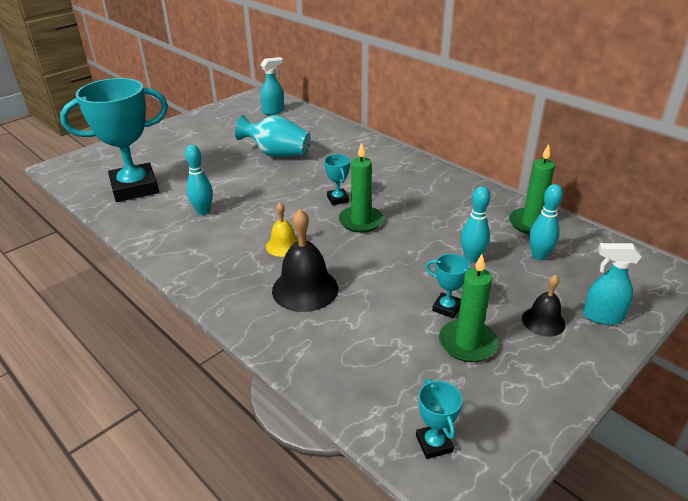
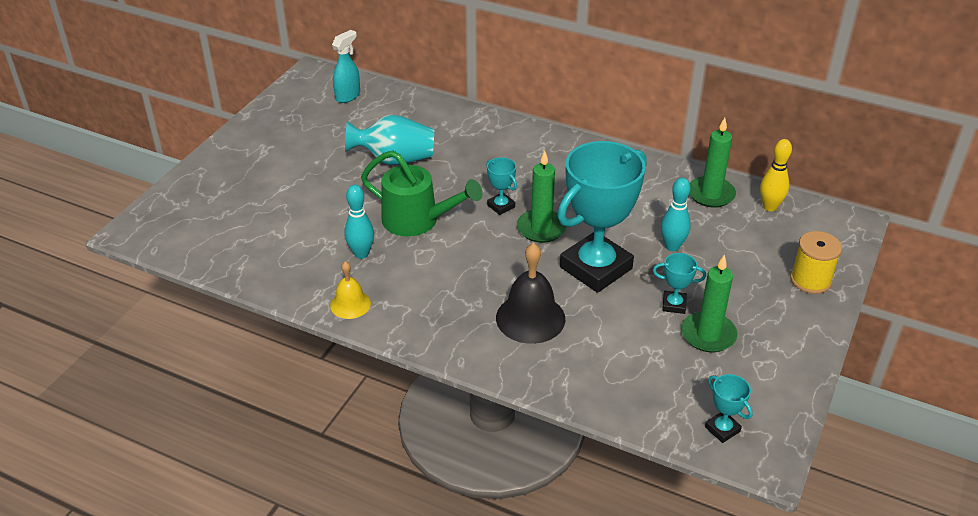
camera: 20 degrees left, 5 degrees up
(135, 188) = (256, 240): turquoise trophy -> turquoise trophy (595, 268)
(264, 197) = (418, 221): none -> green watering can
(283, 245) = (478, 275): yellow bell -> yellow bell (350, 304)
(539, 256) = (733, 230): turquoise bowling pin -> none
(543, 321) = (763, 297): black bell -> none
(586, 244) = (770, 207): none -> yellow bowling pin
(602, 316) = (810, 280): turquoise spray bottle -> yellow spool

